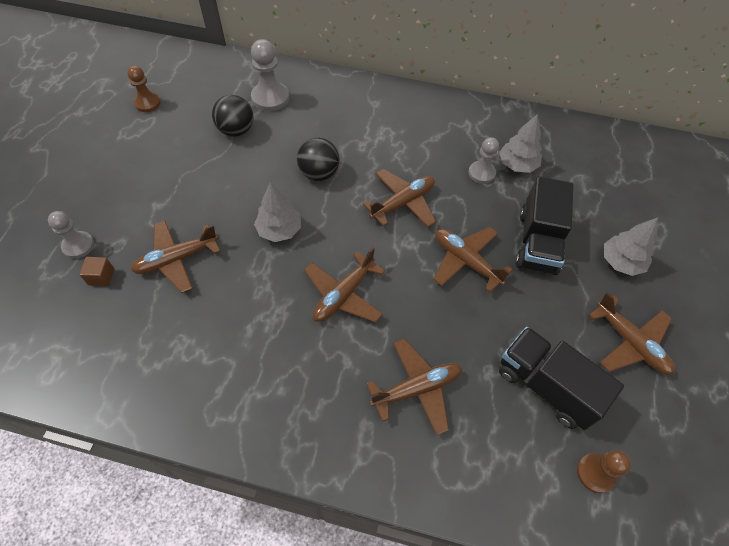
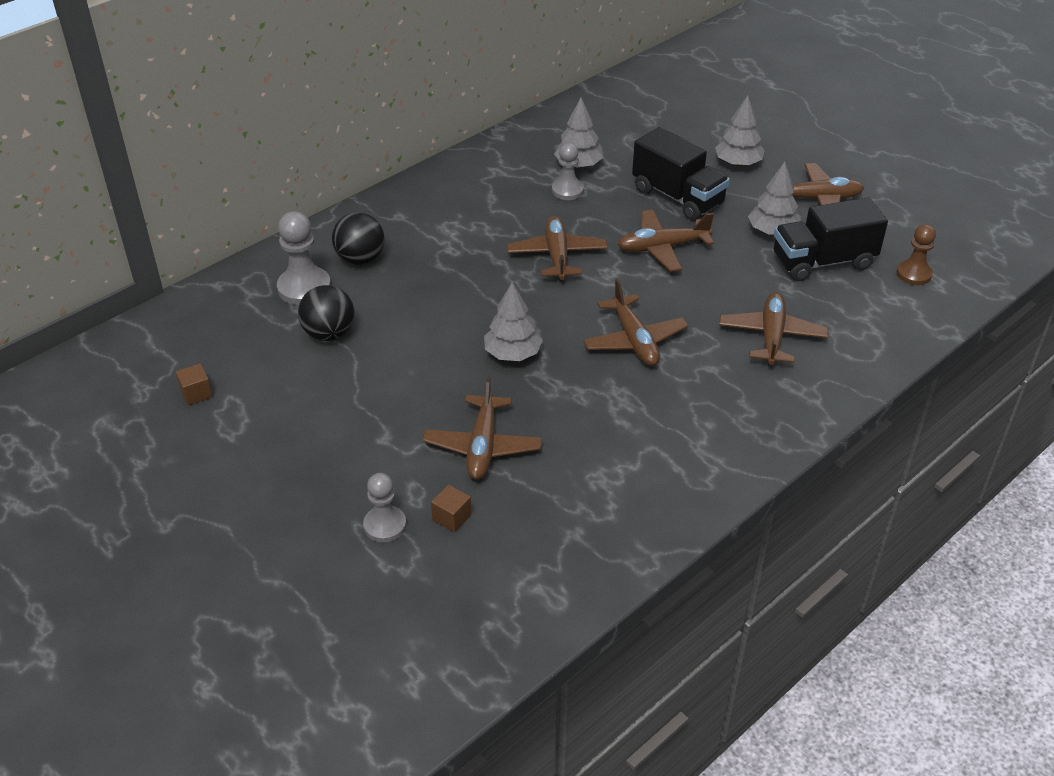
camera: 55 degrees left, 15 degrees down
(147, 103) = (196, 393): brown pawn -> brown cube
(319, 173) = (461, 296): black ball -> black ball (360, 259)
(554, 328) = (772, 231): none -> grey tree

